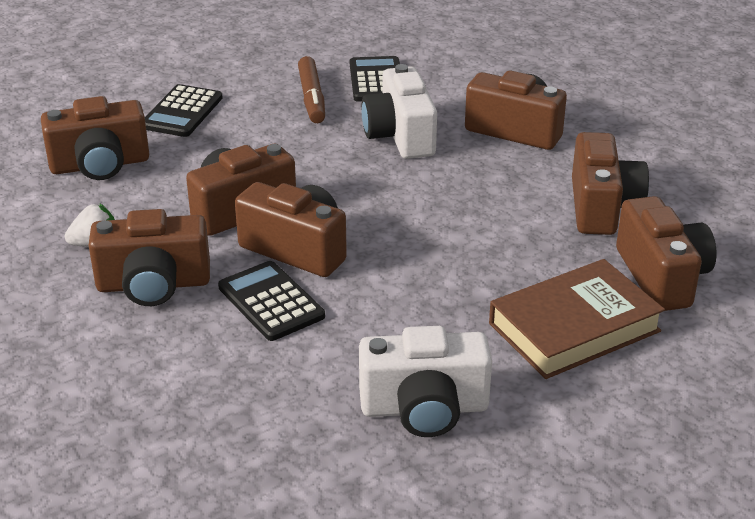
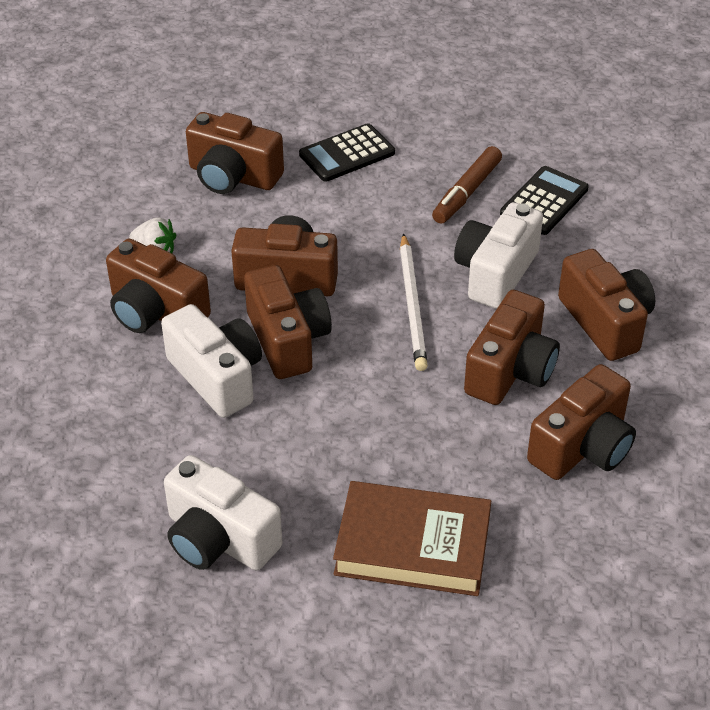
camera: 40 degrees right, 10 degrees up
(271, 302) = (217, 377): black calculator -> white camera
(366, 182) = (412, 305): none -> white pencil
(661, 277) = (546, 547): brown camera -> brown camera (510, 370)

